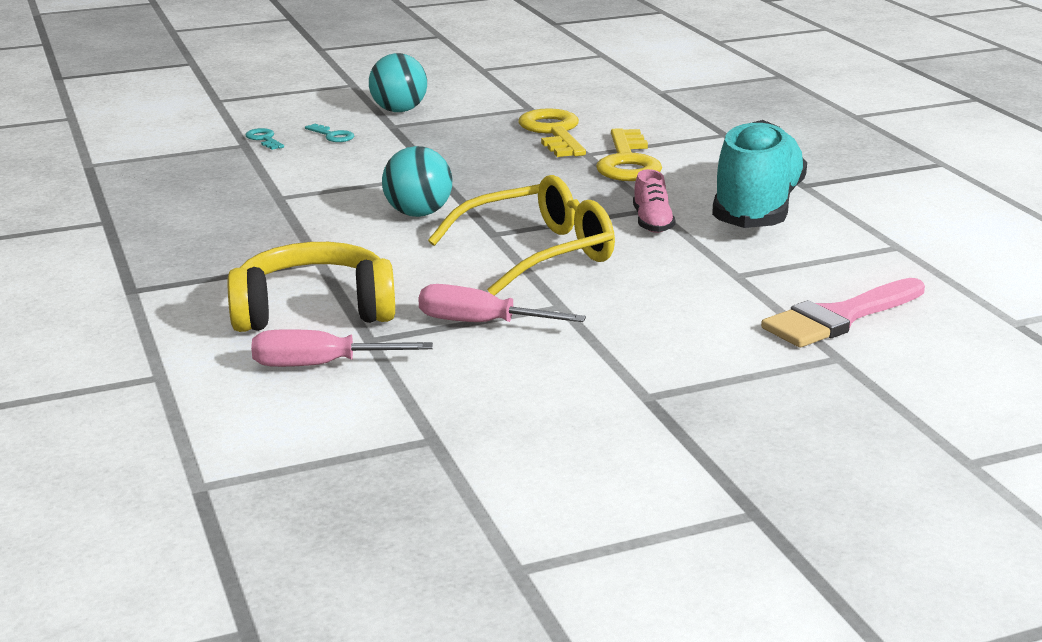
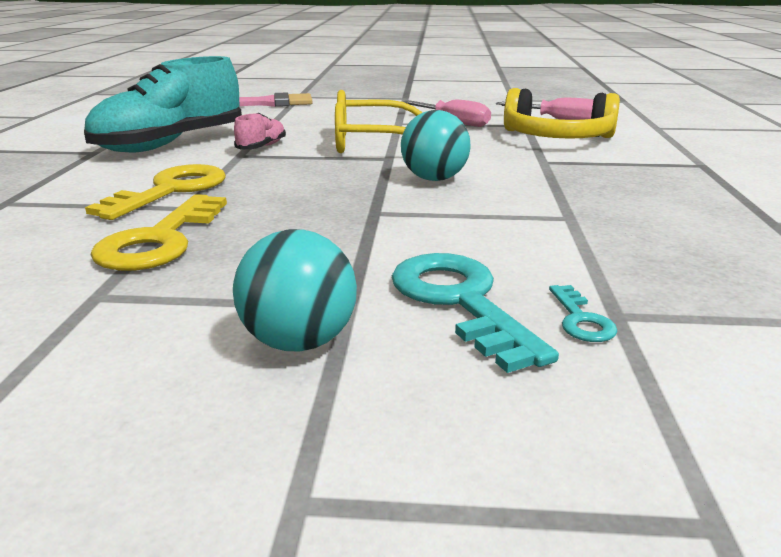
camera: 155 degrees left, 0 degrees up
(332, 135) = (460, 302): turquoise key -> turquoise key, size x2.15

